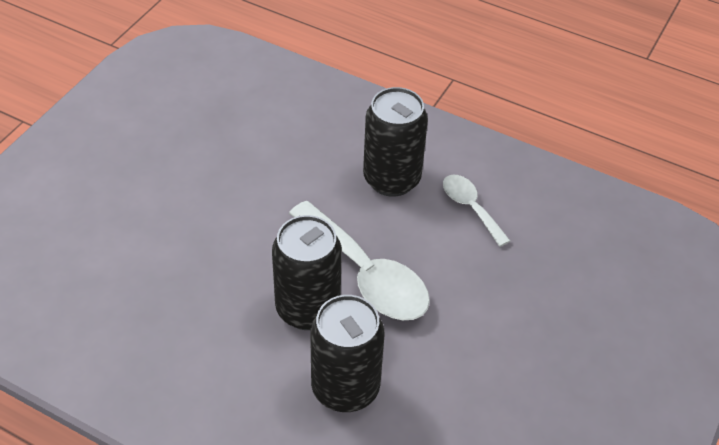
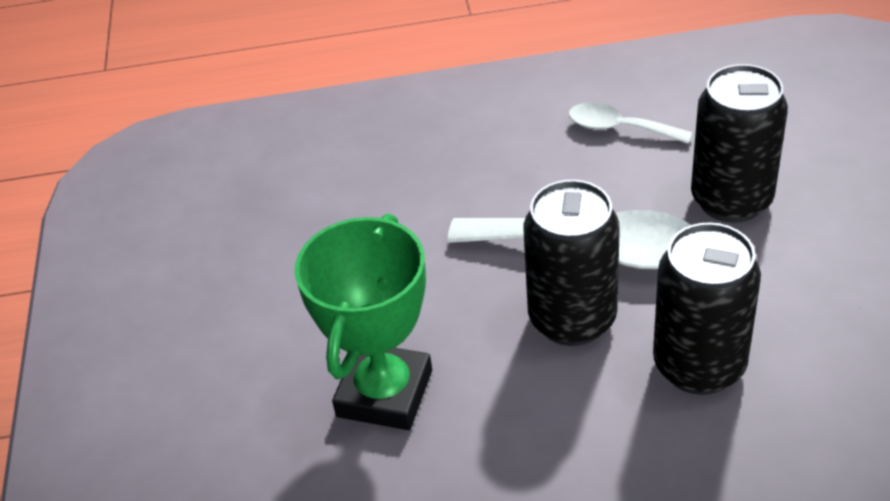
camera: 30 degrees left, 5 degrees down
(166, 280) = (385, 393): none -> green trophy
(392, 179) = (513, 149): black can -> black can (731, 200)

